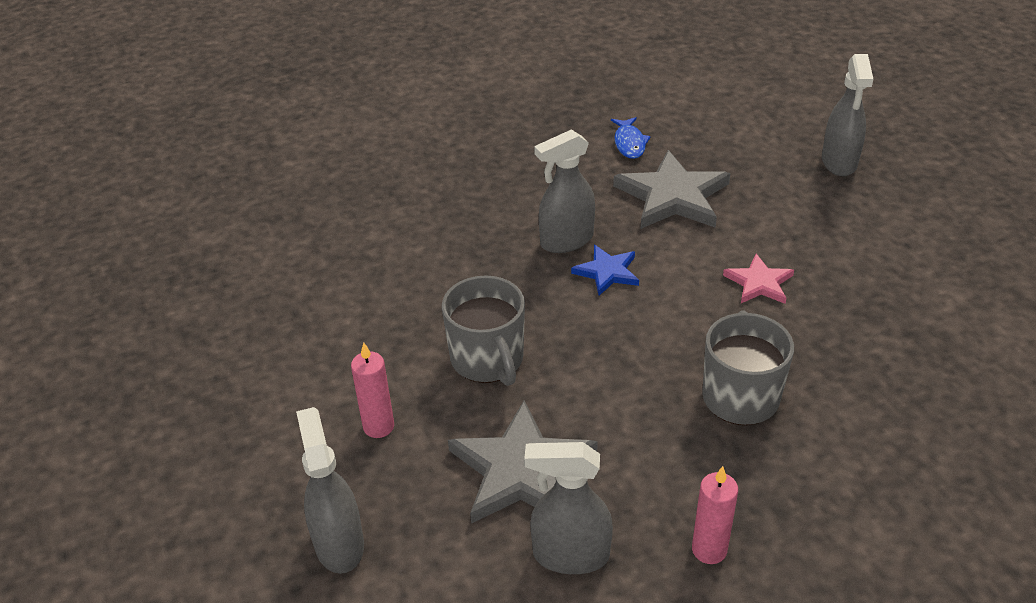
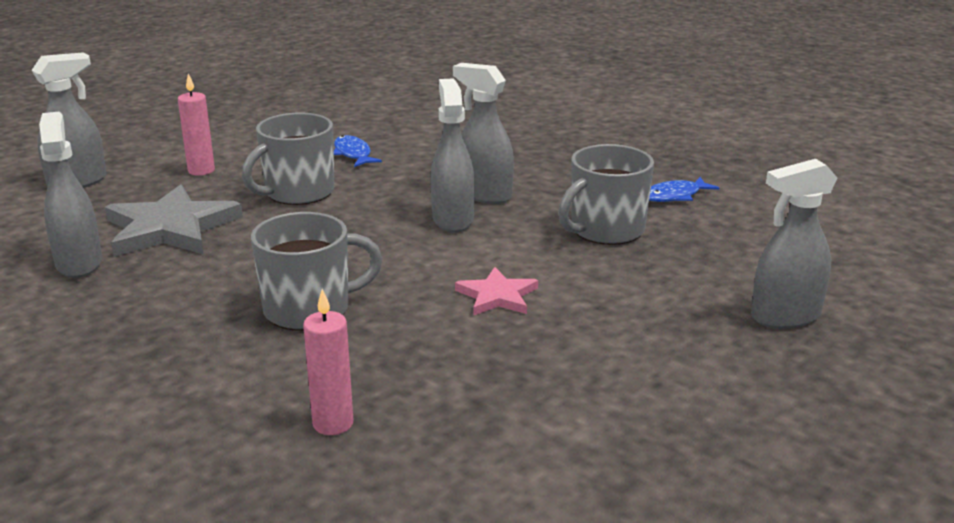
camera: 65 degrees right, 15 degrees down
(413, 301) = (353, 154): none -> blue fish
(607, 272) = (452, 219): blue star -> grey spray bottle
(673, 196) = (605, 230): grey star -> grey mug
(709, 550) = (95, 322): pink candle -> pink candle (333, 423)

